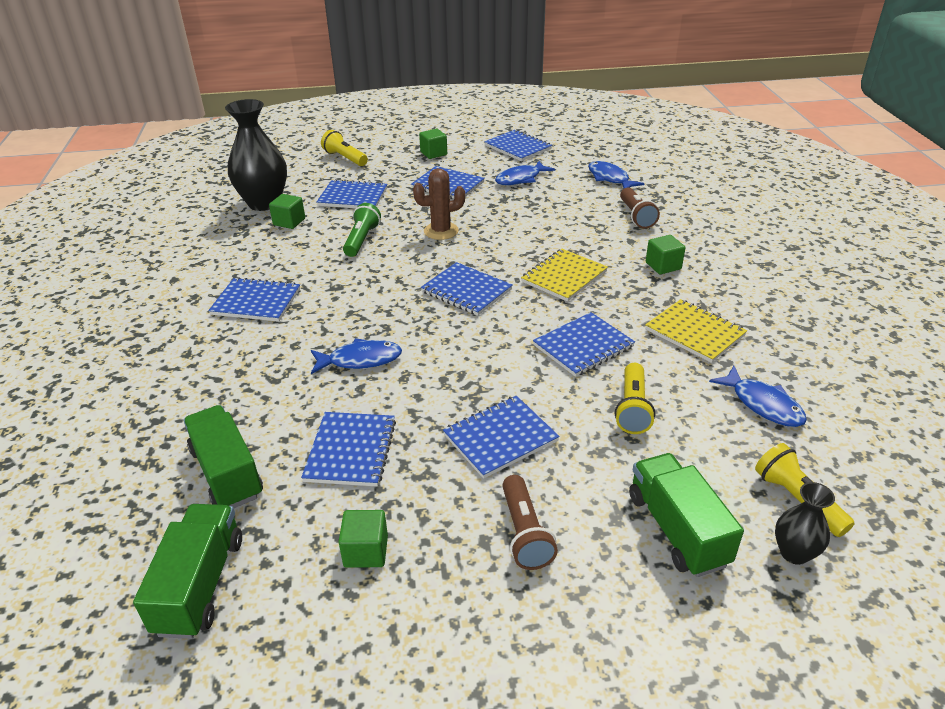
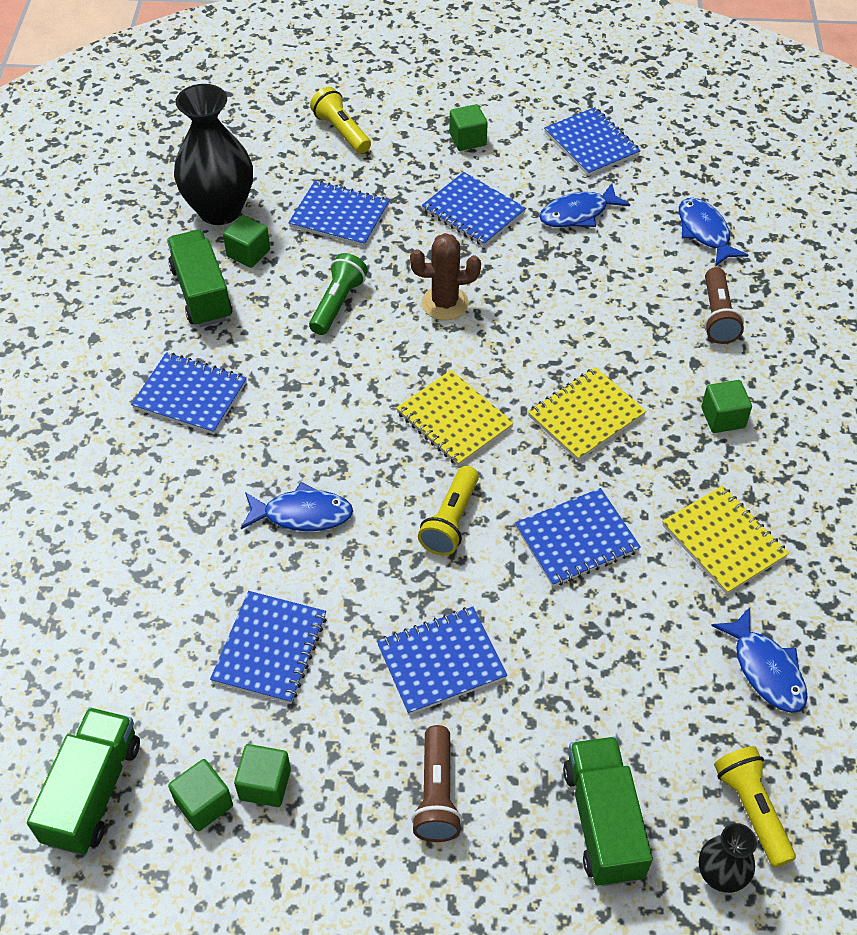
camera: 10 degrees right, 15 degrees up
(227, 473) = (132, 654): green truck -> green truck (202, 293)
(310, 576) = (204, 803): none -> green cube
(466, 291) = (454, 420): blue notebook -> yellow notebook
(632, 408) = (607, 647): yellow flashlight -> yellow flashlight (451, 521)

